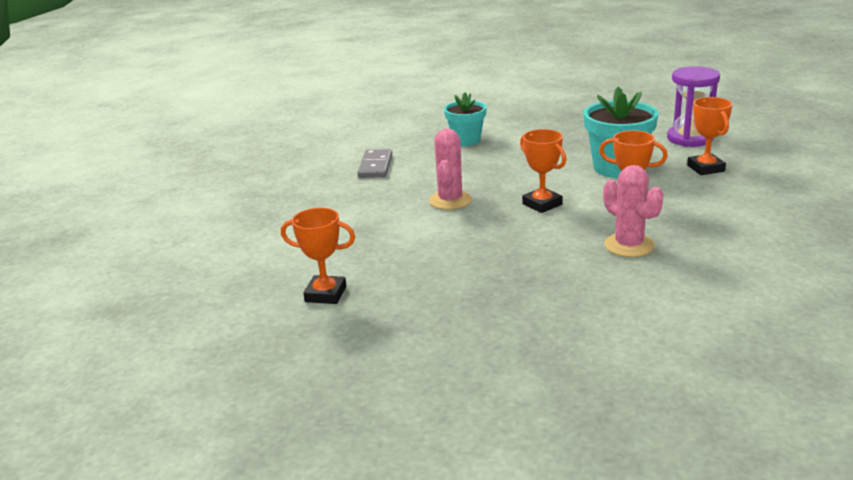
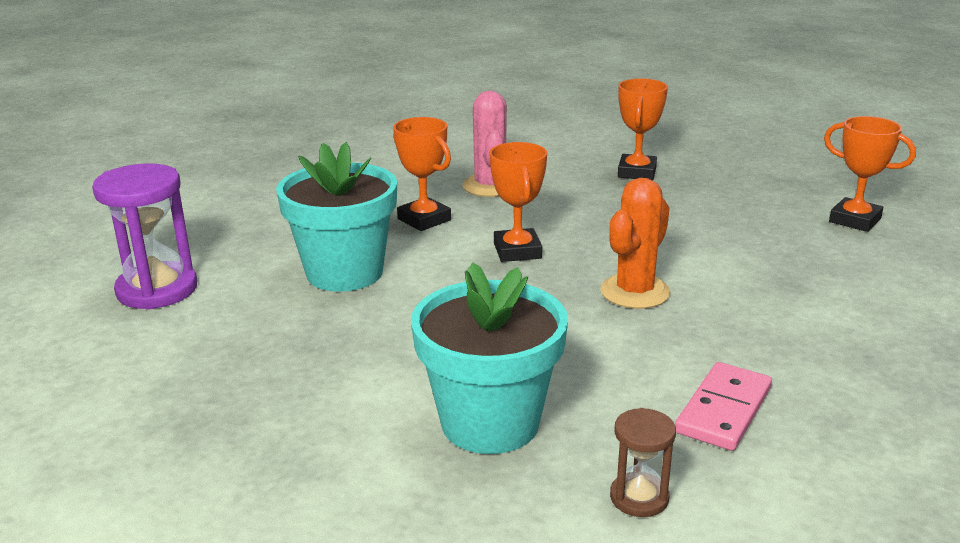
camera: 155 degrees left, 0 degrees up
(375, 166) = (723, 410): grey domino -> pink domino
(394, 138) = (639, 497): none -> brown hourglass
(450, 200) = (635, 292): pink cactus -> orange cactus
(466, 140) = (490, 423): turquoise flower pot -> turquoise flower pot, size x1.52
(705, 168) = (248, 239): orange trophy -> orange trophy (637, 172)

